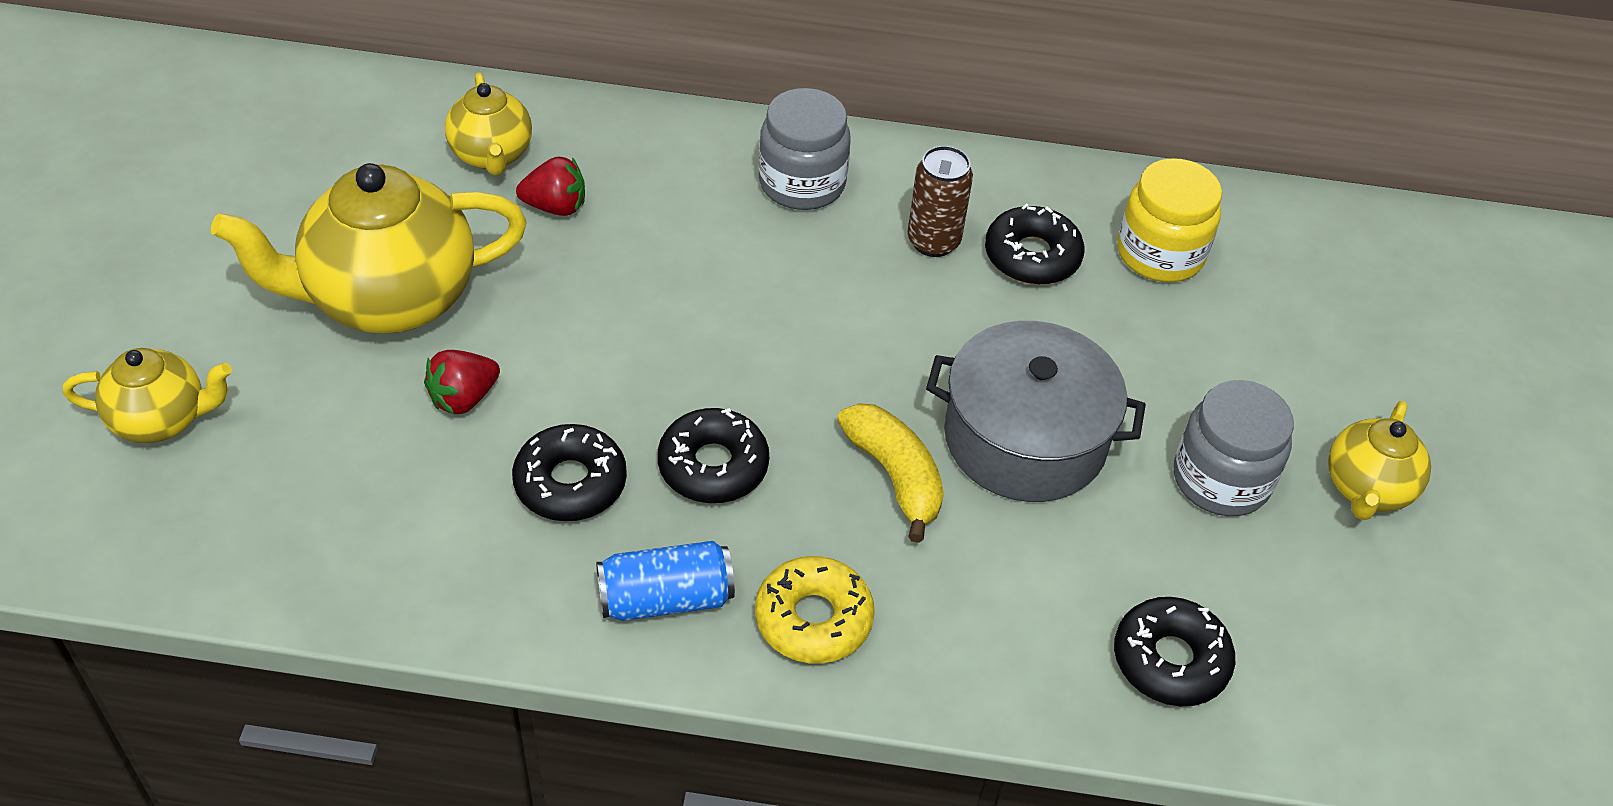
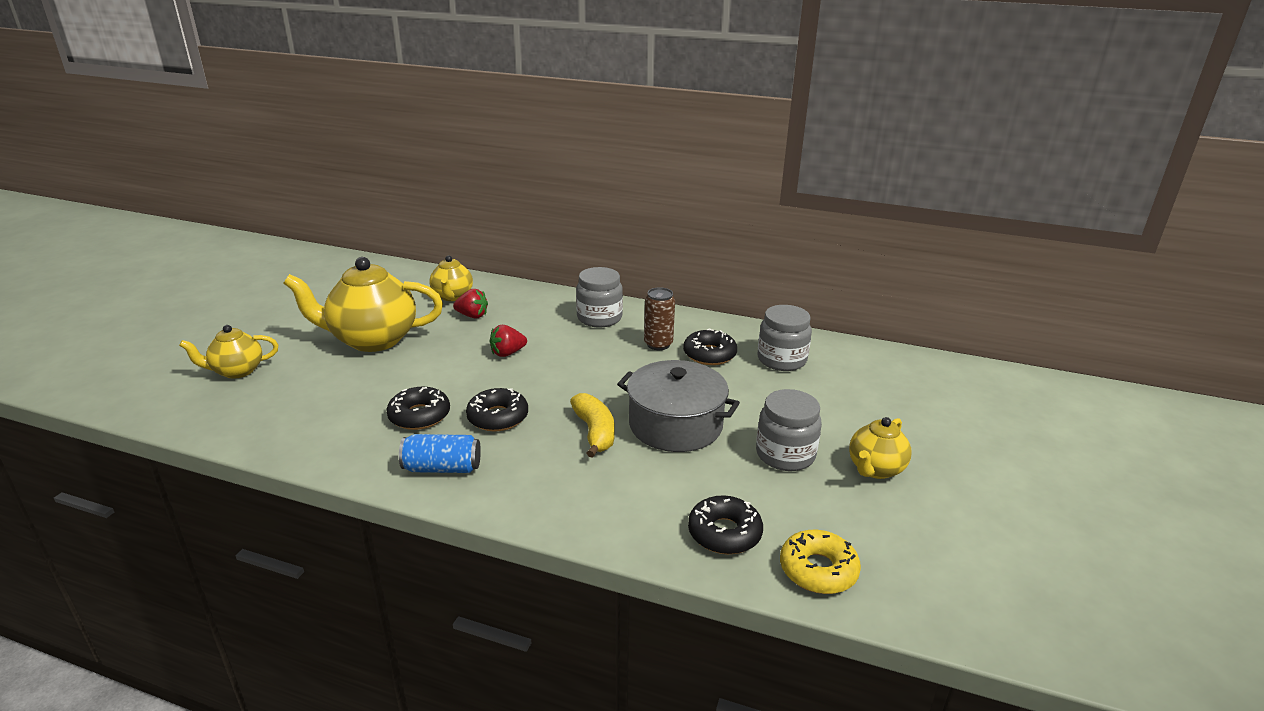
camera: 15 degrees right, 20 degrees down
(161, 419) = (237, 371): yellow teapot -> yellow teapot turned 150 degrees clockwise
(463, 398) = (386, 378): red strawberry -> red strawberry (507, 353)
(813, 619) = (519, 487): yellow donut -> yellow donut (818, 570)
(1160, 254) = (781, 360): yellow jar -> grey jar

